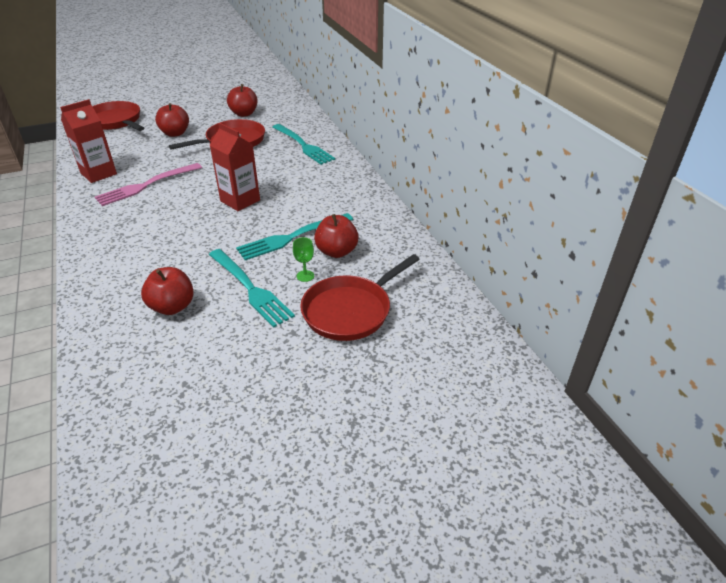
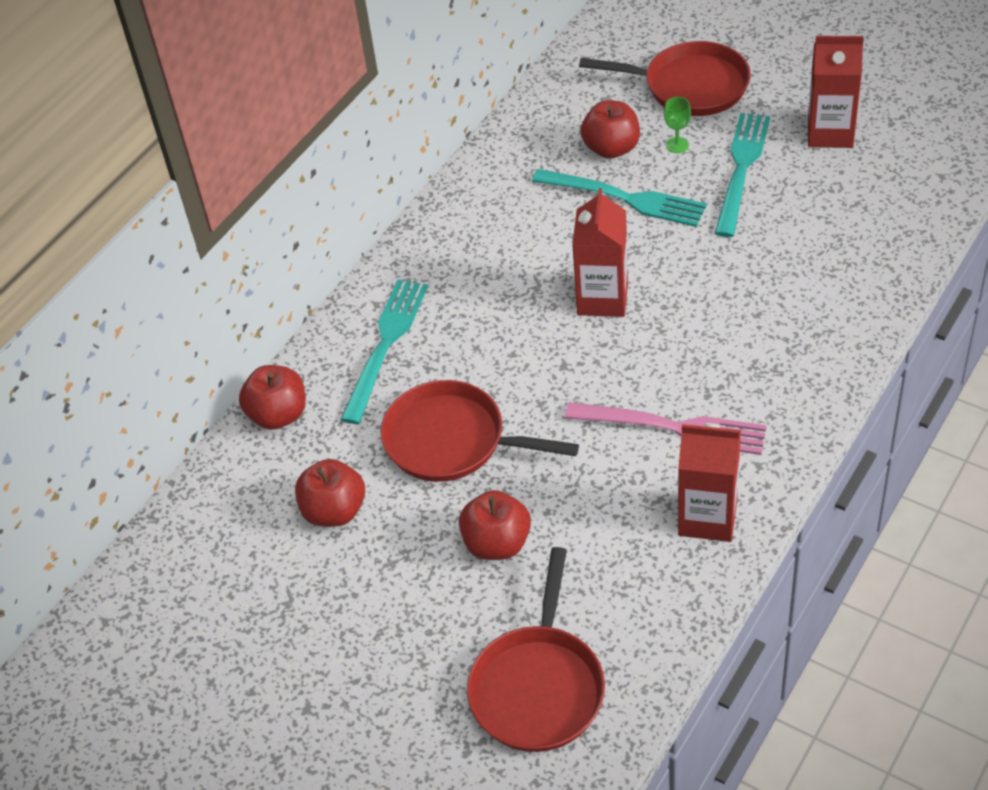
camera: 120 degrees left, 10 degrees up
(172, 307) = (831, 202): red apple -> red apple (278, 415)
(221, 346) = (830, 132): none -> red carton

